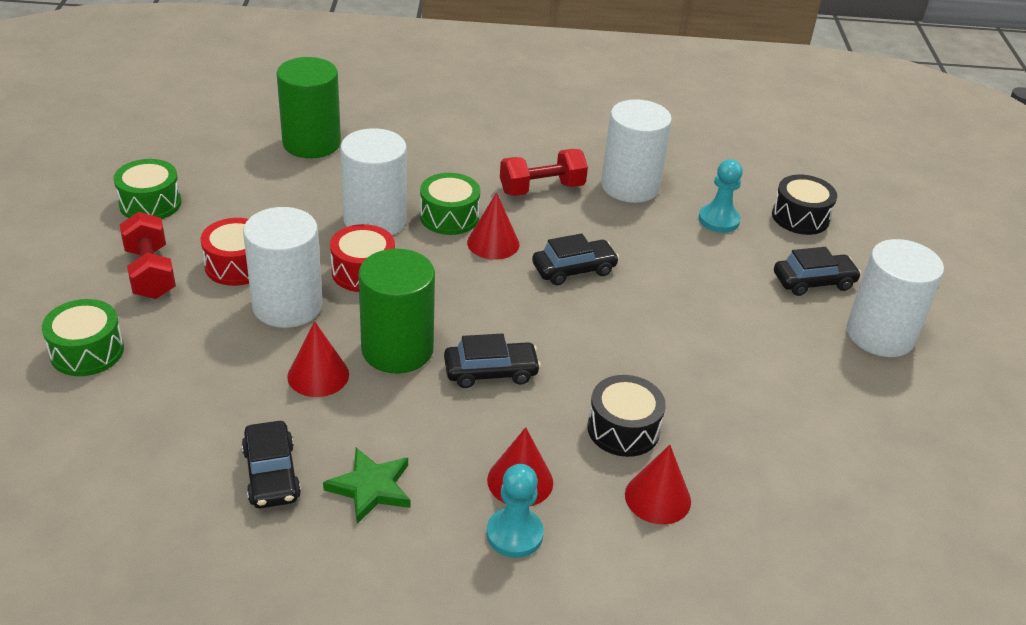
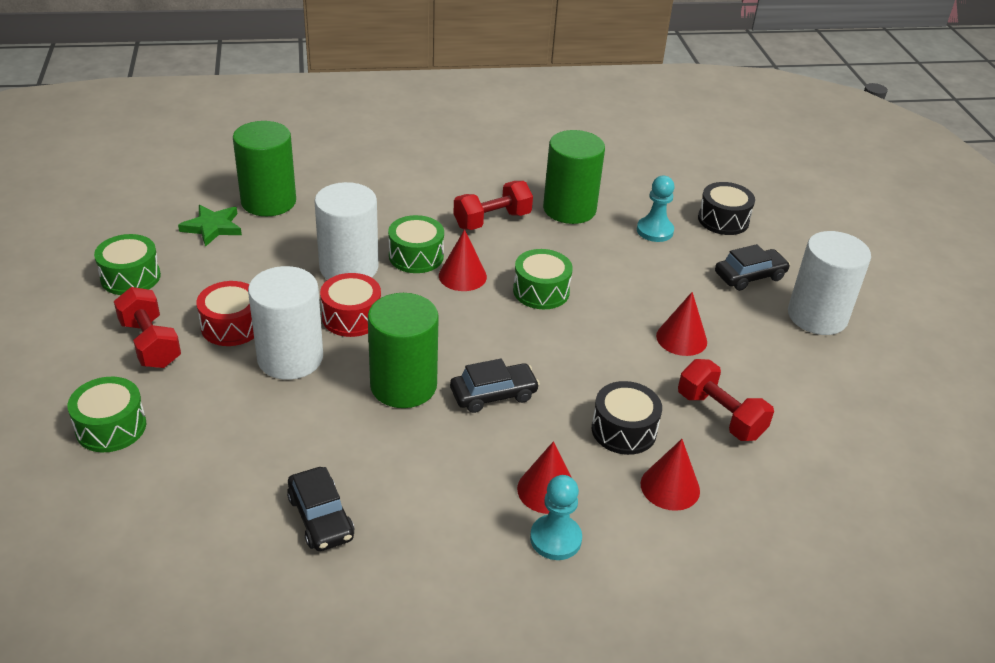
camera: 10 degrees left, 0 degrees up
(318, 375) = (337, 419): red cone -> red cone (681, 338)
(371, 488) = (415, 516): green star -> green star (212, 227)
(574, 269) = (541, 291): black car -> green drum
(630, 186) = (569, 209): white cylinder -> green cylinder
(736, 428) = (720, 415): none -> red dumbbell

